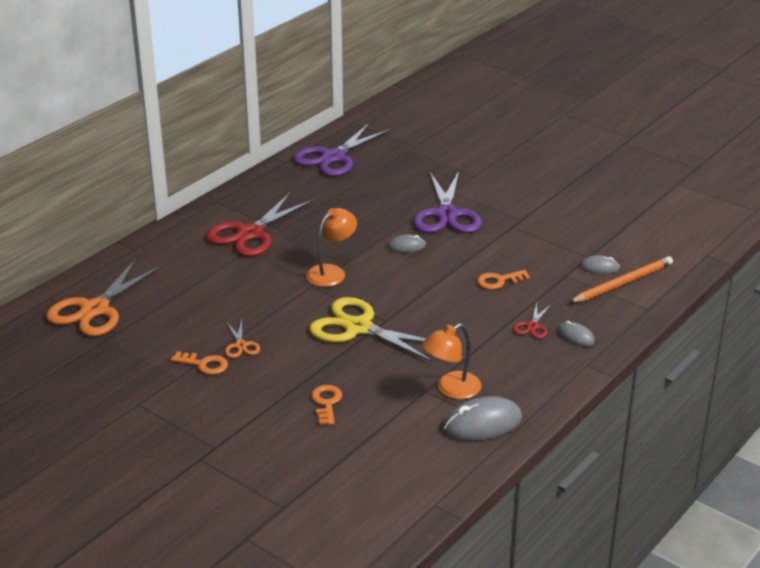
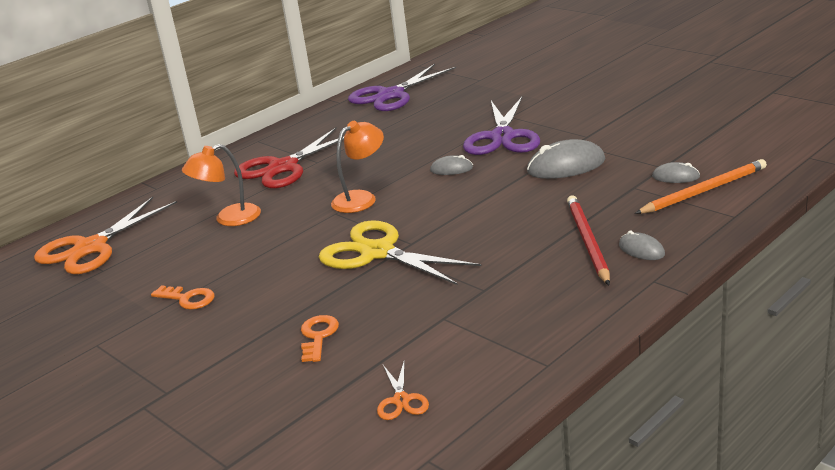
camera: 10 degrees right, 5 degrees down
(241, 345) = (236, 277): orange scissors -> orange scissors (401, 400)
(451, 389) = (476, 315): orange lamp -> orange lamp (229, 219)
(482, 423) = (509, 354): grey mouse -> grey mouse (566, 166)
(499, 281) = (553, 197): orange key -> none
(532, 326) = (587, 241): red scissors -> red pencil

